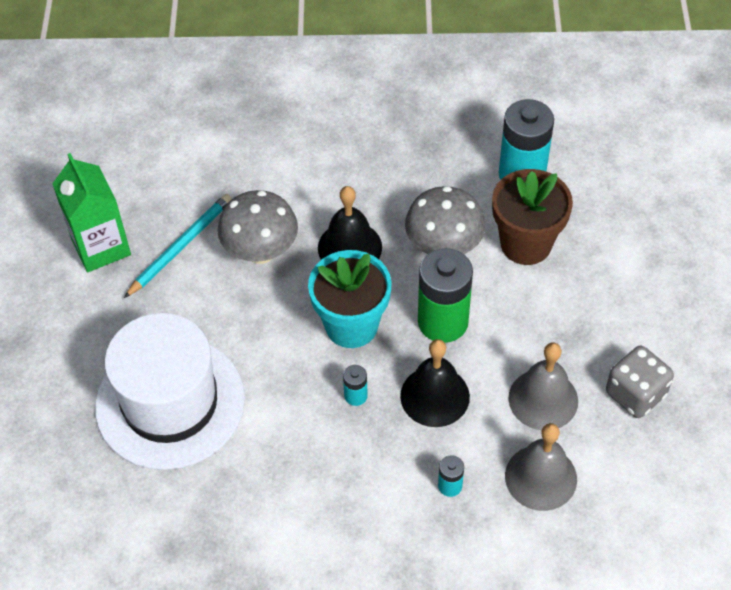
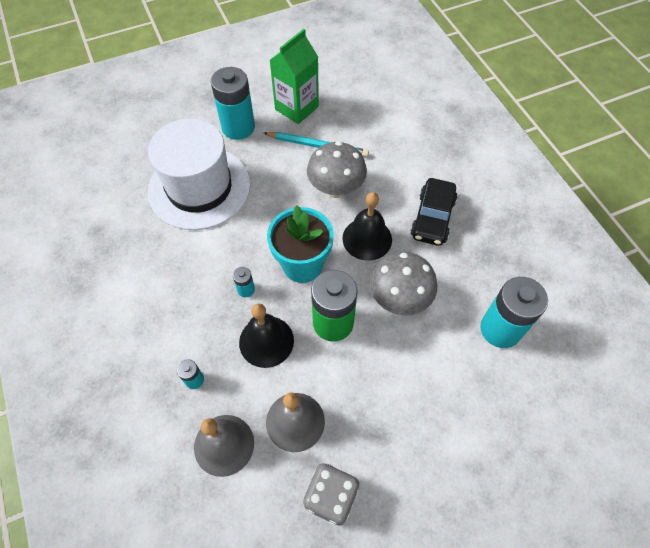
camera: 65 degrees right, 5 degrees up
(92, 325) = (238, 127): none -> turquoise battery
(356, 173) = (432, 218): none -> black car
(526, 244) = (434, 356): brown flower pot -> none

